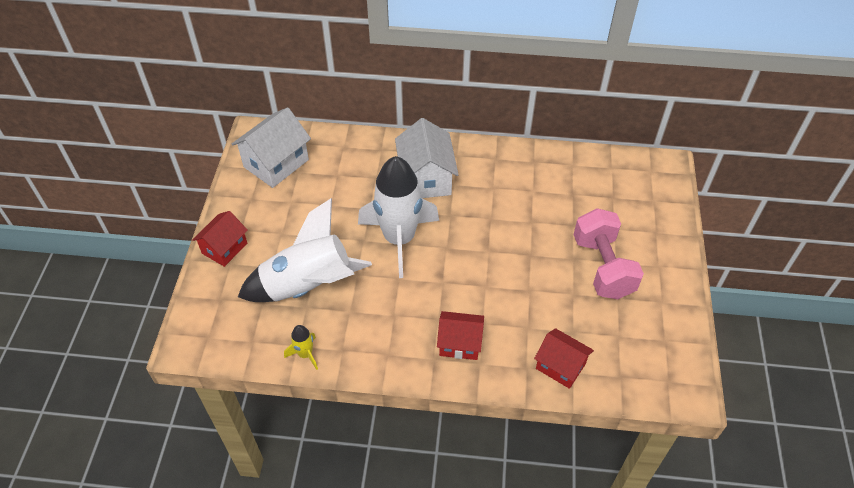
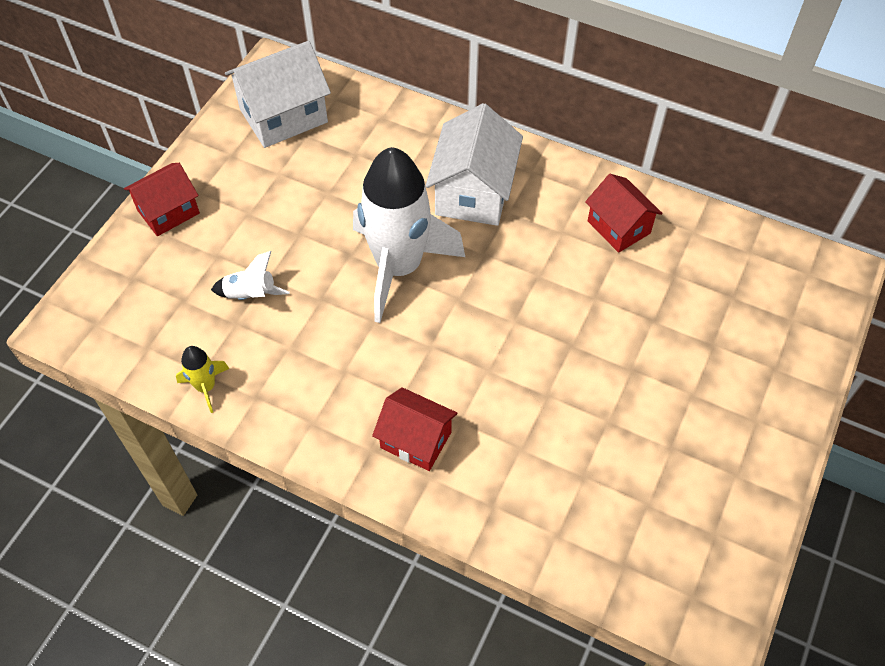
camera: 20 degrees right, 5 degrees up
(308, 285) = (251, 295): white rocket -> white rocket, size x0.41
(560, 366) = (542, 520): red house -> red house (618, 227)
(603, 267) = (670, 395): pink dumbbell -> none

